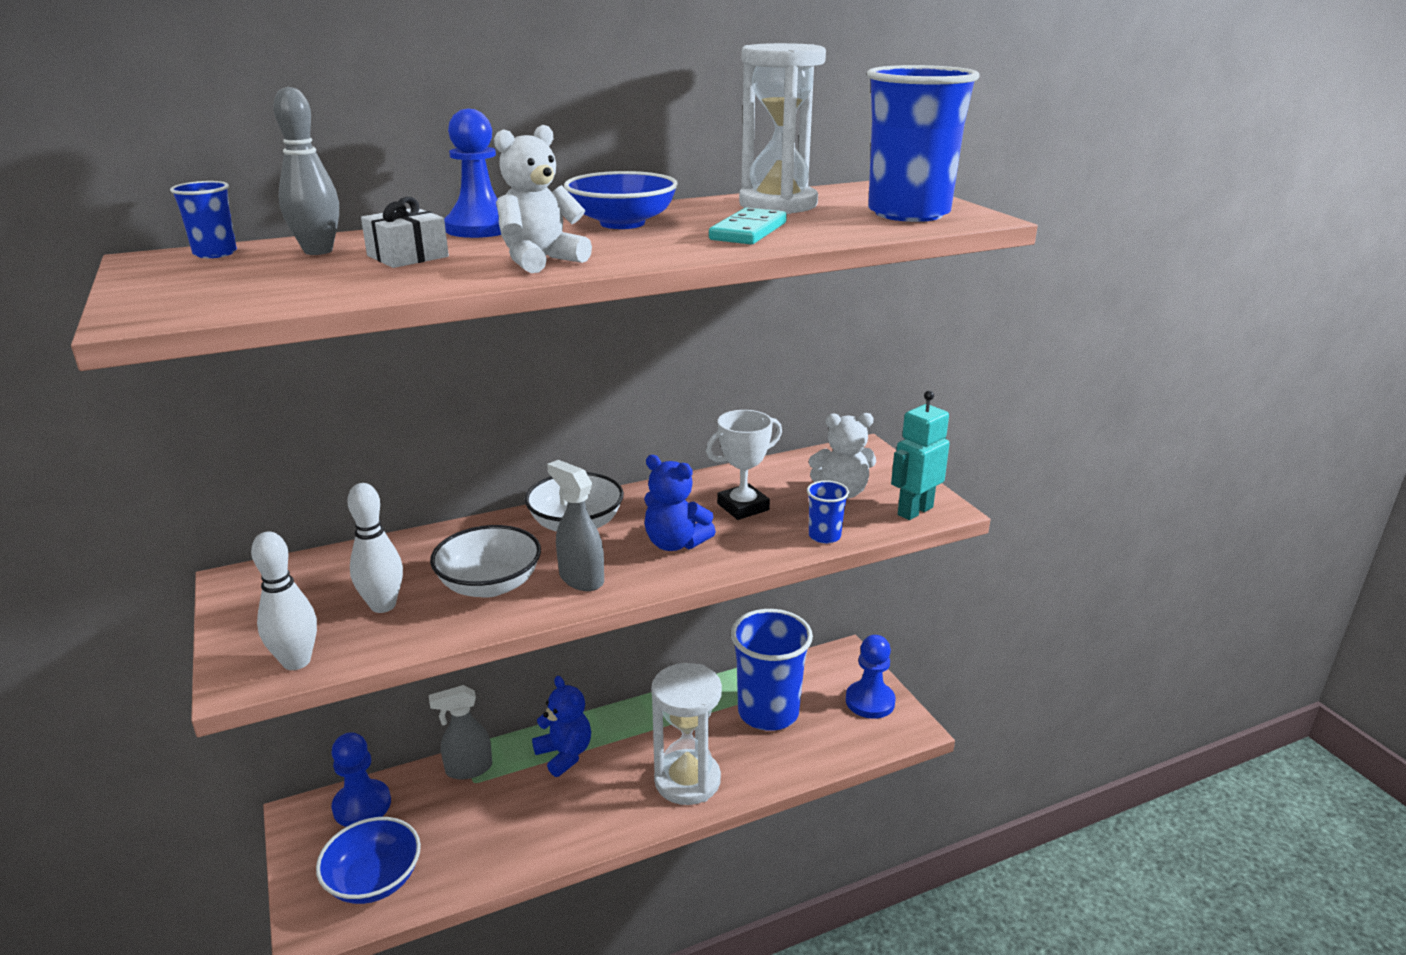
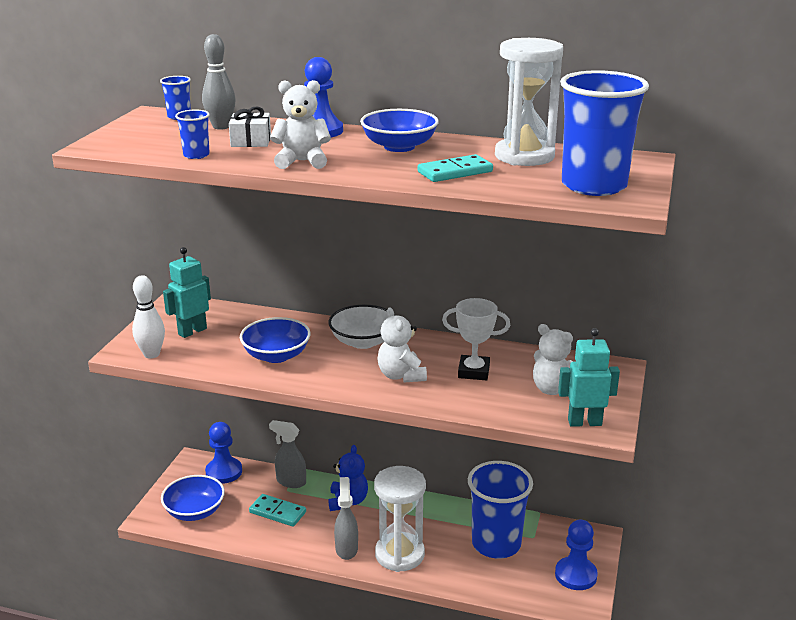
camera: 40 degrees right, 0 degrees up
(320, 605) = (192, 331): none -> turquoise robot
(383, 605) = (217, 344): white bowling pin -> none
(489, 585) = (276, 355): white bowl -> blue bowl
(492, 815) = (277, 512): none -> turquoise domino
(581, 579) = (324, 372): grey spray bottle -> grey spray bottle (346, 548)
(675, 543) = (401, 376): blue teddy bear -> white teddy bear
(824, 536) = (497, 411): blue cup -> blue cup (196, 155)

